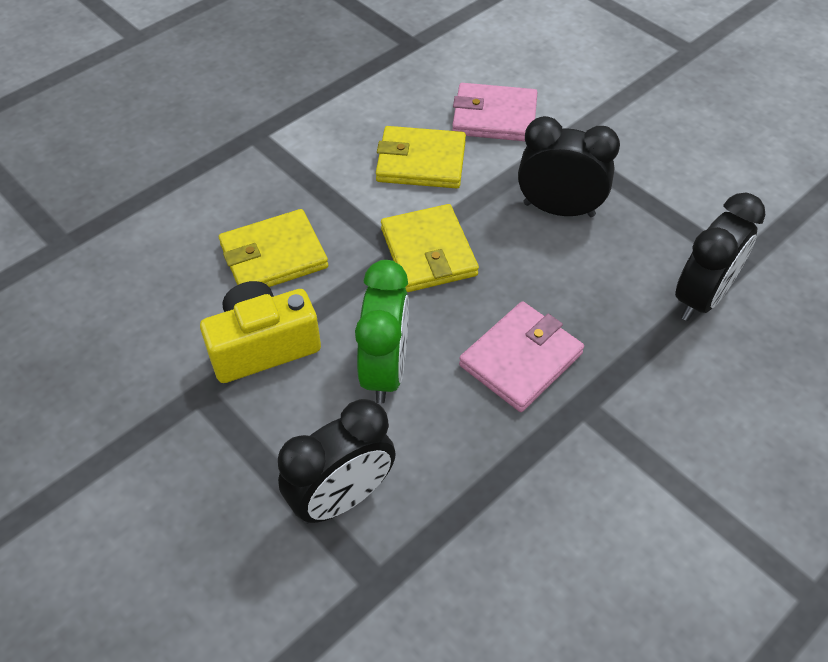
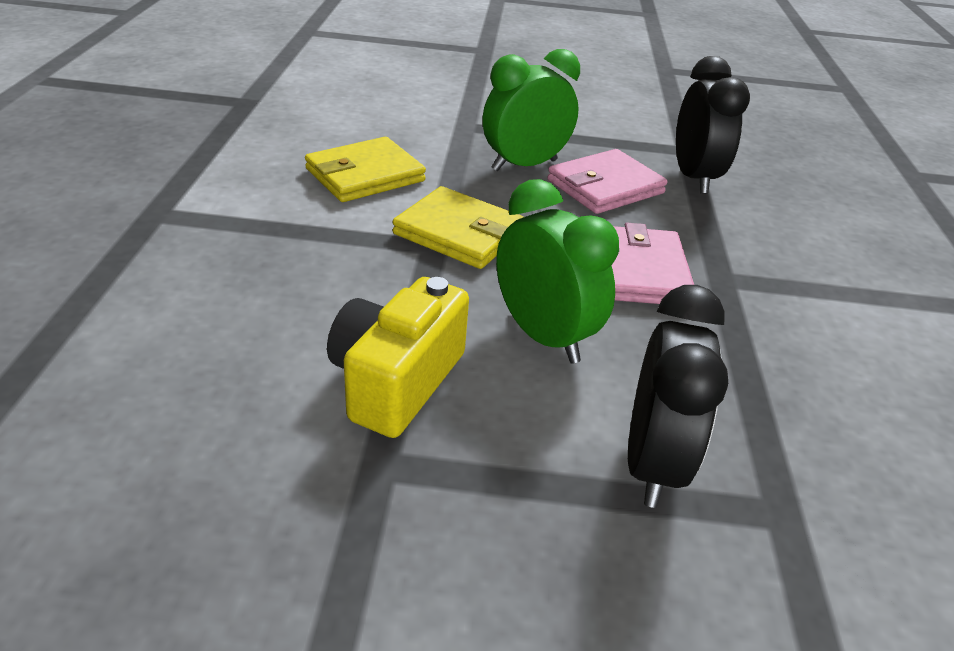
camera: 45 degrees left, 15 degrees down
(274, 256) = (307, 300): yellow wallet -> none
(494, 117) = (390, 126): pink wallet -> pink wallet (605, 187)
(559, 209) = (524, 165): black clock -> green clock

